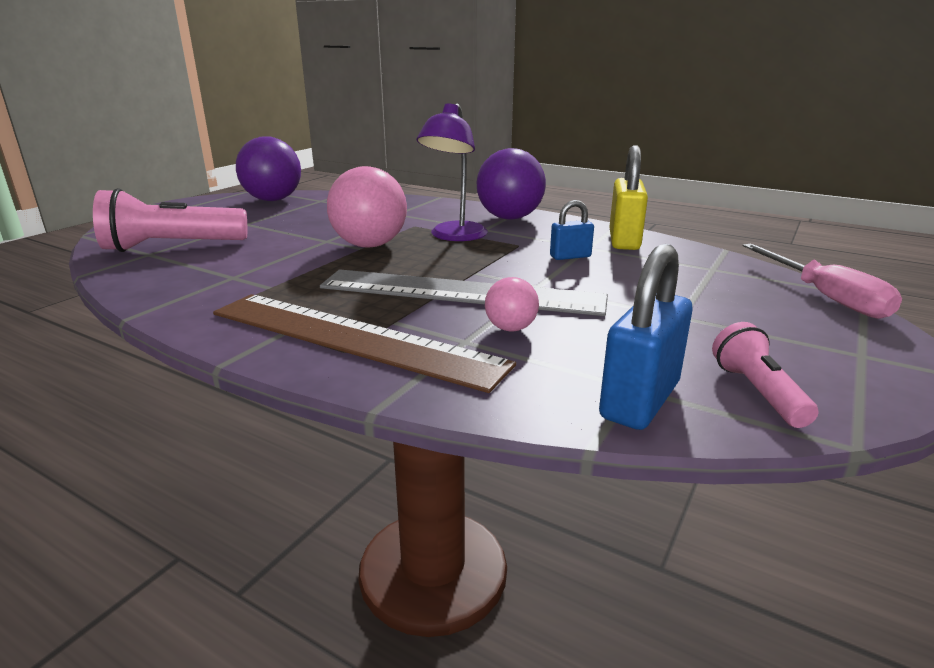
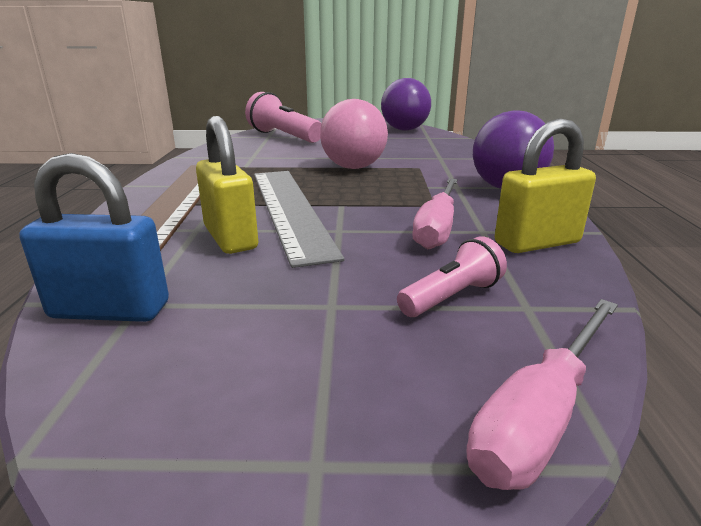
camera: 60 degrees right, 0 degrees up
(454, 236) = (416, 182): purple lamp -> none
(510, 328) = (230, 238): pink ball -> yellow padlock
(570, 256) = (437, 228): blue padlock -> pink screwdriver
(757, 392) = (147, 374): pink flashlight -> pink flashlight (451, 297)

